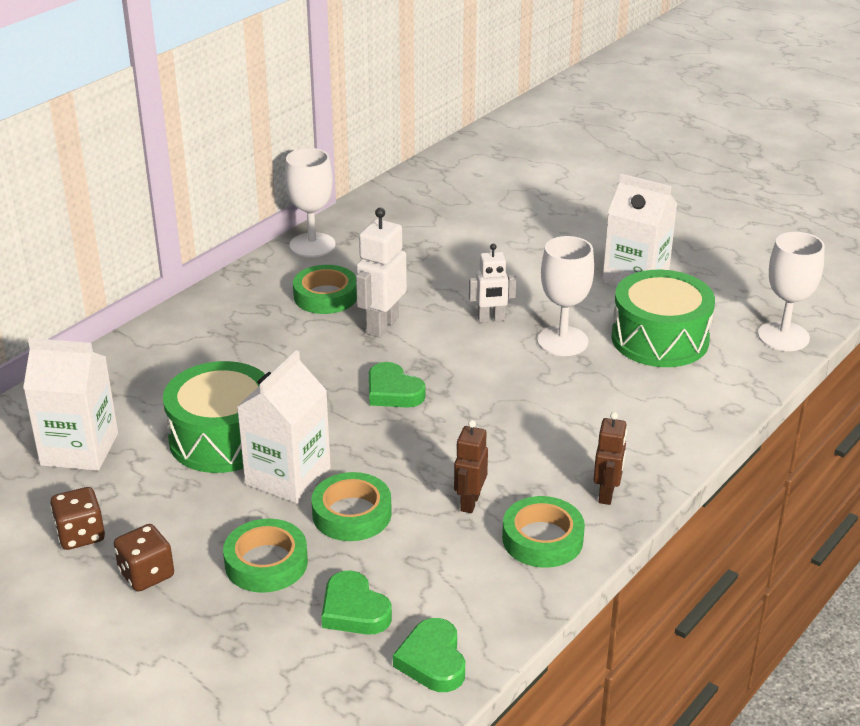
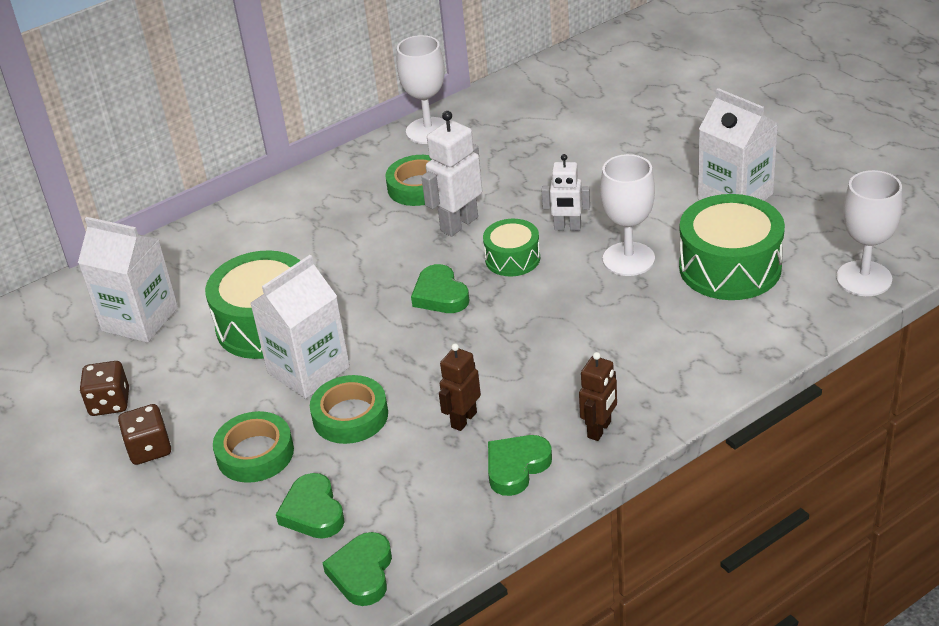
camera: 20 degrees right, 5 degrees up
(450, 351) = (512, 258): none -> green drum
(542, 539) = (516, 467): green tape -> green heart

